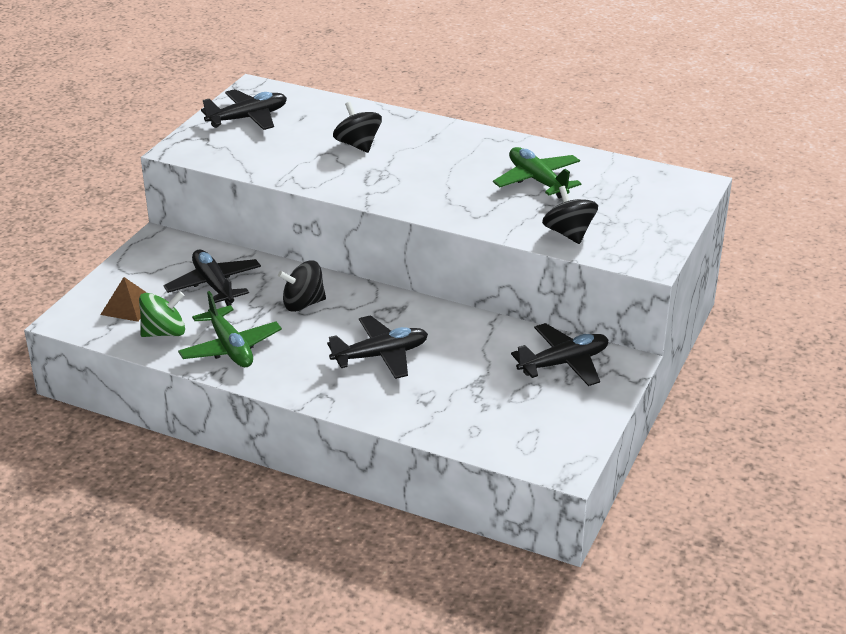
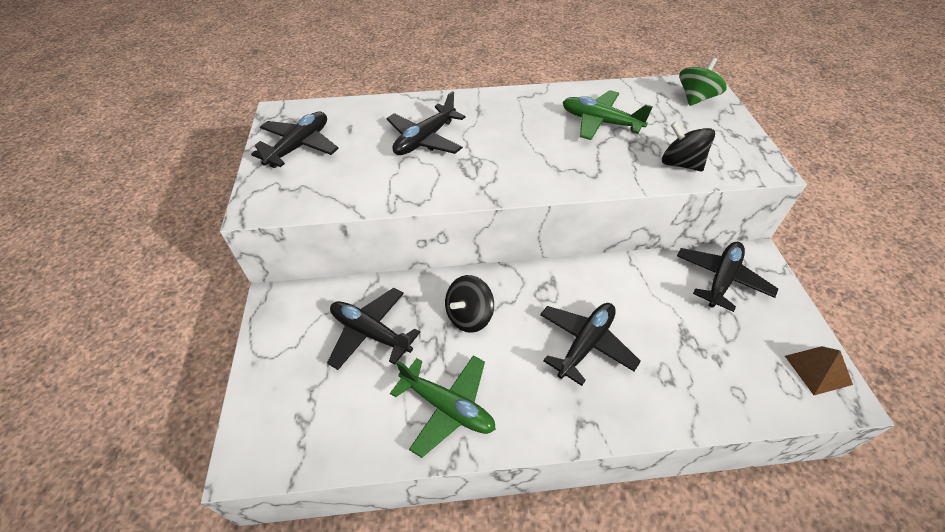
camera: 30 degrees left, 15 degrees up
(128, 306) = (302, 404): brown pyramid -> brown pyramid (818, 370)
(164, 332) = (366, 422): green spinning top -> green spinning top (696, 98)
(358, 145) = (425, 140): black spinning top -> black plane

